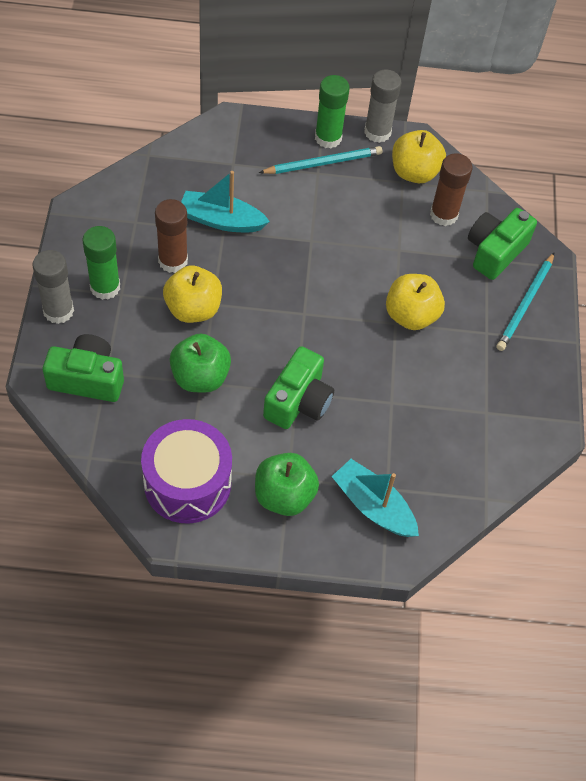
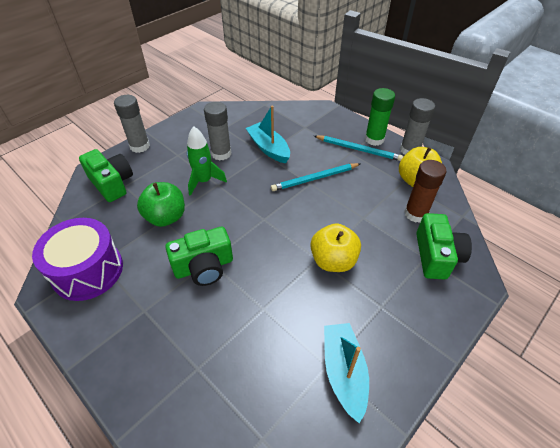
camera: 45 degrees right, 10 degrees down
(105, 287) = (174, 148): green glue stick -> none
(173, 261) = (221, 153): brown glue stick -> grey glue stick
(193, 309) = (204, 181): yellow apple -> green rocket
(284, 496) = (128, 320): green apple -> none
(373, 506) = (173, 374): turquoise boat -> turquoise boat (344, 372)
(495, 251) = (436, 256): green camera -> green camera turned 105 degrees clockwise
(525, 303) = (432, 305): turquoise pencil -> turquoise pencil (315, 178)

